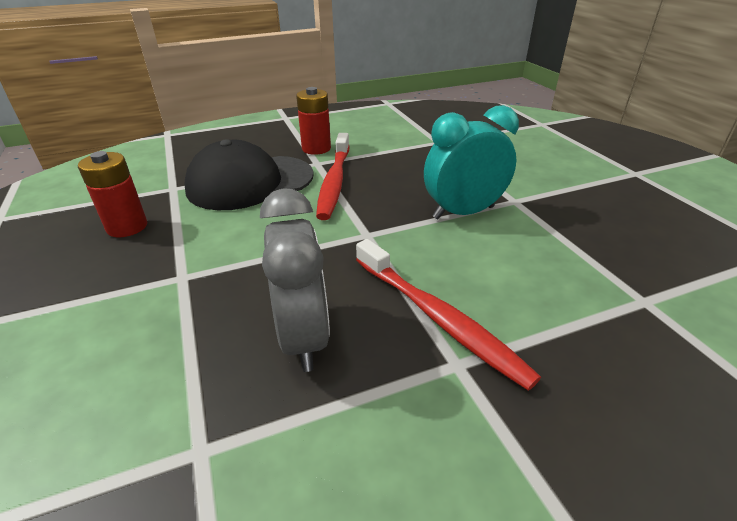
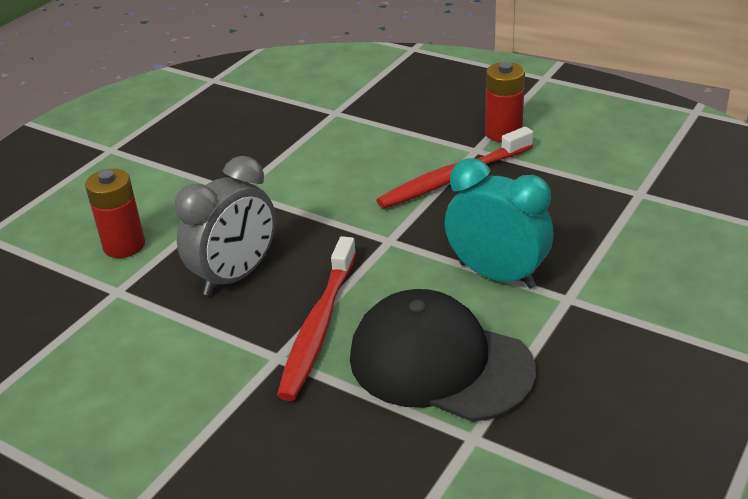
camera: 55 degrees right, 0 degrees up
(127, 227) = (263, 131): red battery -> red battery (124, 245)
(250, 182) = (392, 139): black cap -> black cap (440, 363)

